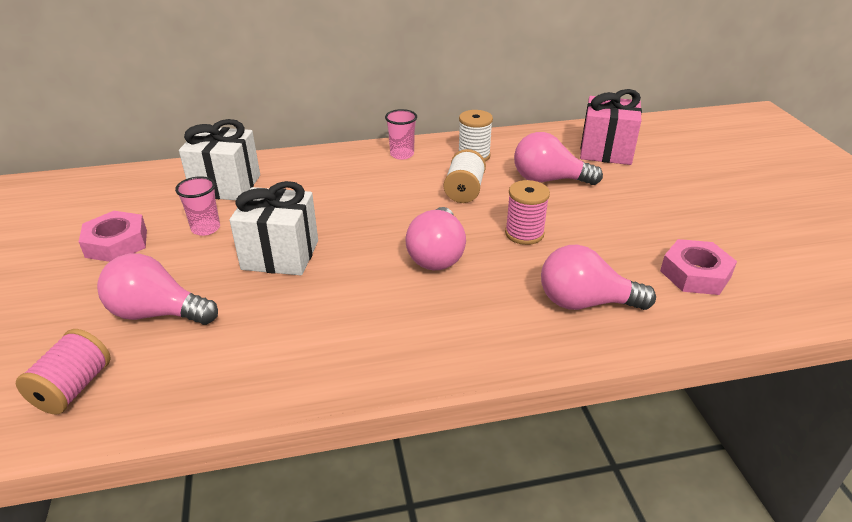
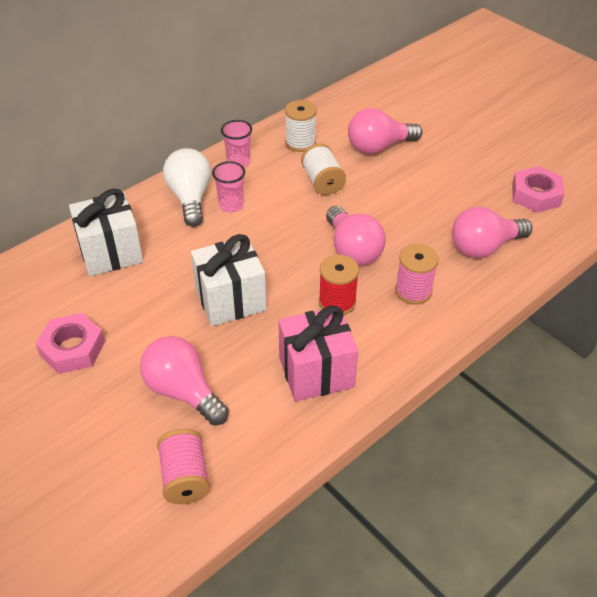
camera: 30 degrees left, 10 degrees up
(157, 313) = (183, 391): pink light bulb -> pink light bulb turned 60 degrees clockwise
(206, 228) = (139, 302): pink cup -> pink cup (231, 205)
(332, 167) = (190, 198): none -> white light bulb
(375, 294) = (337, 302): none -> red spool
(524, 233) = (400, 205): pink spool -> pink spool (413, 291)
(606, 151) = (400, 102): pink gift -> pink gift (316, 372)

